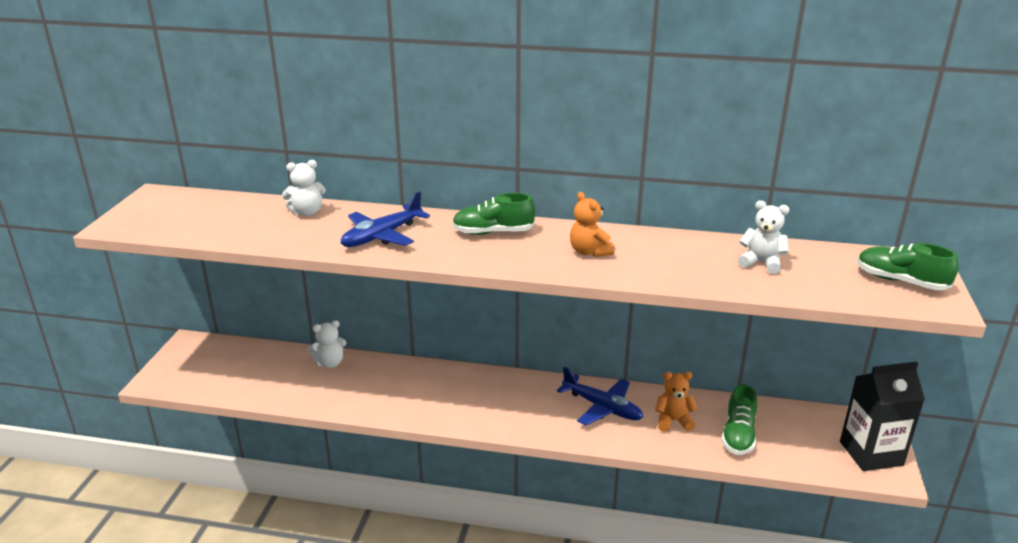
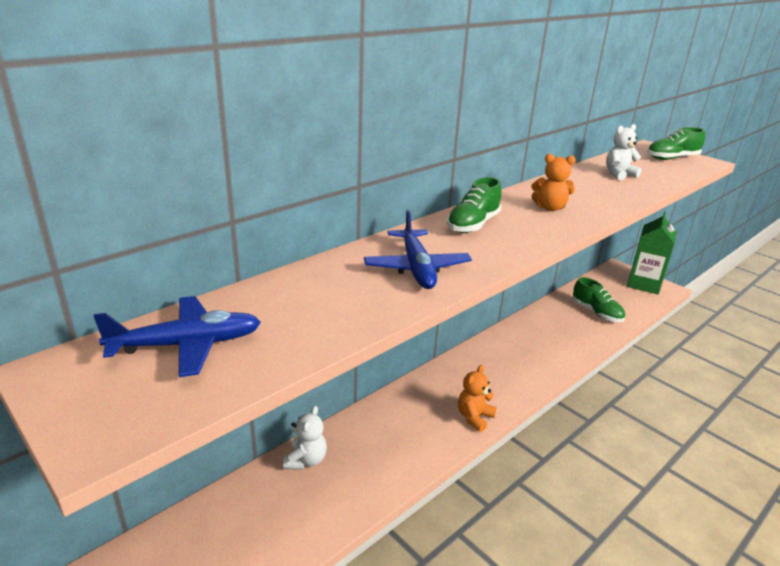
camera: 55 degrees left, 0 degrees up
(307, 212) = (300, 286): white teddy bear -> none
(602, 407) = (523, 345): blue plane -> blue plane (186, 345)
(673, 421) = (563, 327): orange teddy bear -> orange teddy bear (474, 417)
(871, 453) = (643, 284): black carton -> green carton

